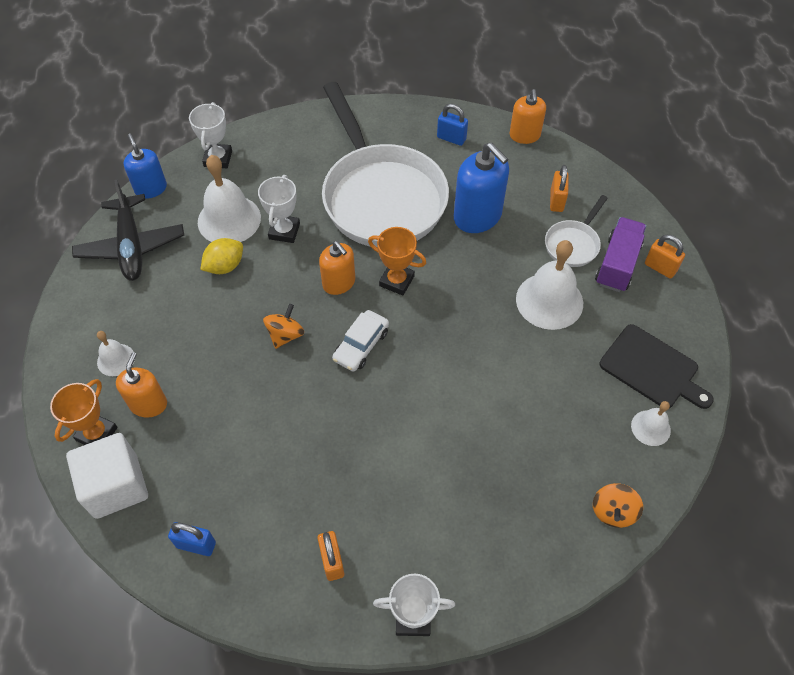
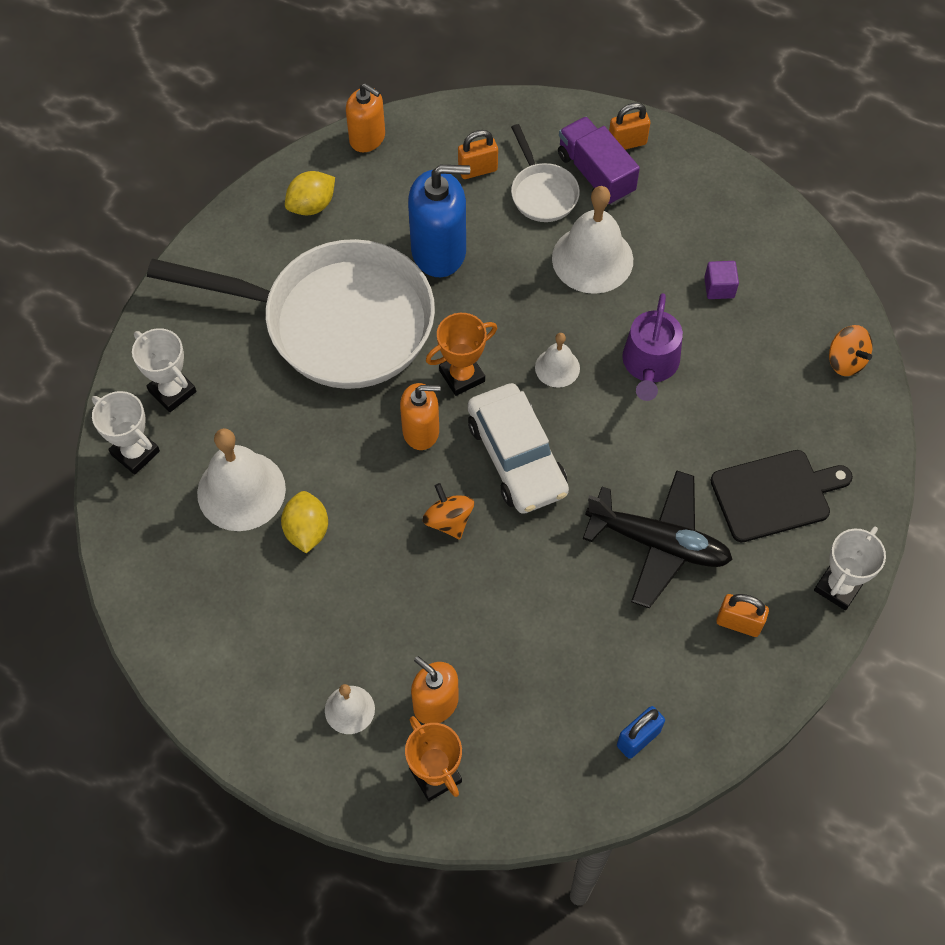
camera: 55 degrees left, 5 degrees up
(116, 486) = (516, 785): white cube -> none
(131, 246) = (194, 615): black plane -> black plane (658, 543)
(151, 188) = (120, 550): blue soap dispenser -> none
(284, 231) = (306, 444): white trophy -> white trophy (172, 391)
(361, 345) = (516, 457): white car -> white car, size x1.61
(451, 138) = (312, 205): blue padlock -> yellow lemon
(497, 382) = (650, 364): none -> purple watering can
(556, 201) = (477, 170): orange padlock -> orange padlock turned 60 degrees counterclockwise
(598, 390) = (719, 287): none -> purple cube
(650, 428) = (787, 274): white bell -> white bell (557, 367)
(652, 369) = (729, 229): black cutting board -> black cutting board (775, 495)

